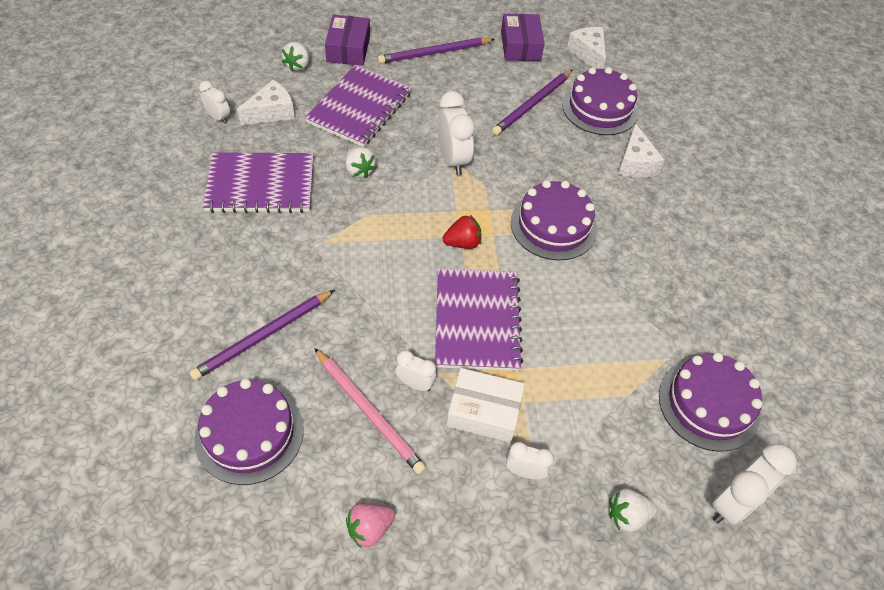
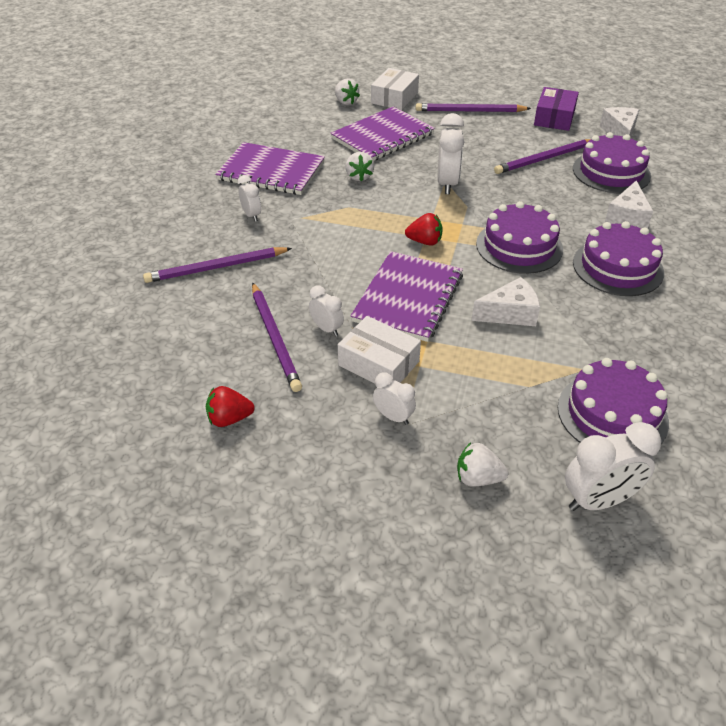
camera: 25 degrees right, 10 degrees down
(218, 117) = (262, 124): white clock -> white clock (251, 215)
(249, 433) = (168, 328): purple cake -> purple cake (617, 267)
(271, 112) = (307, 128): white cheese -> white cheese (510, 313)
(298, 65) = (346, 102): white strawberry -> white strawberry turned 75 degrees counterclockwise
(348, 49) = (394, 98): purple box -> white box
(368, 411) = (275, 338): pink pencil -> purple pencil
(369, 529) = (229, 419): pink strawberry -> red strawberry

